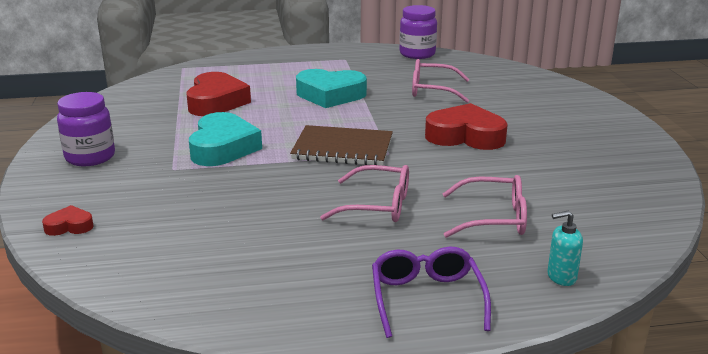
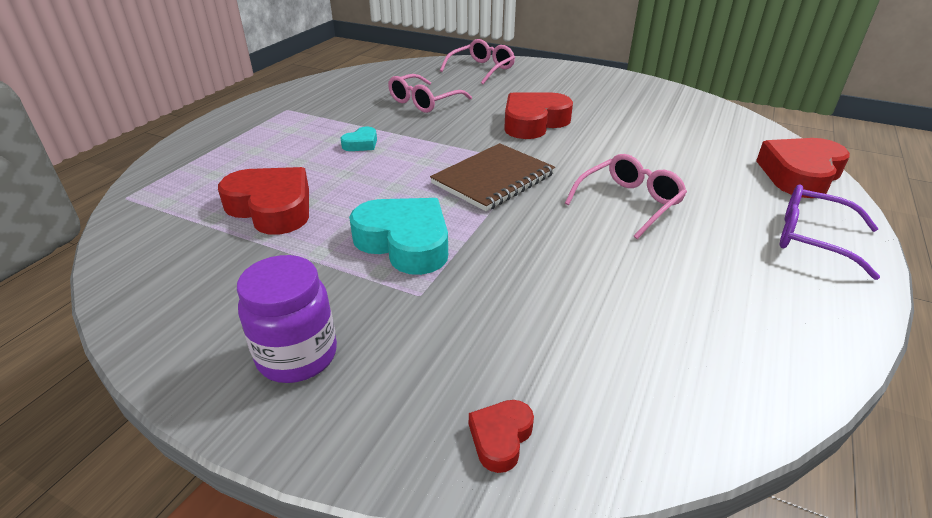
camera: 55 degrees left, 10 degrees up
(330, 95) = (361, 144): turquoise heart -> turquoise heart, size x0.48
(417, 54) = (336, 80): purple jar -> none
(494, 218) = (692, 164): pink glasses -> pink glasses (482, 69)
(561, 277) = (800, 175): turquoise soap dispenser -> red heart

